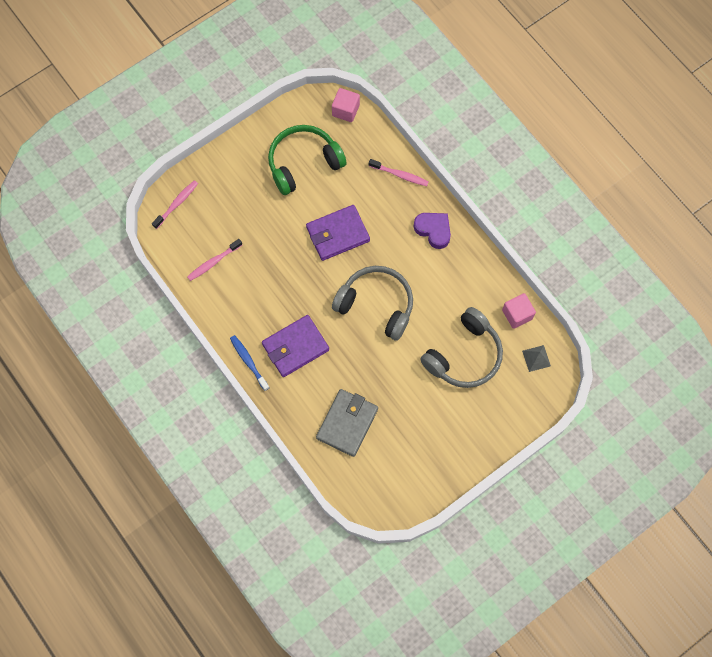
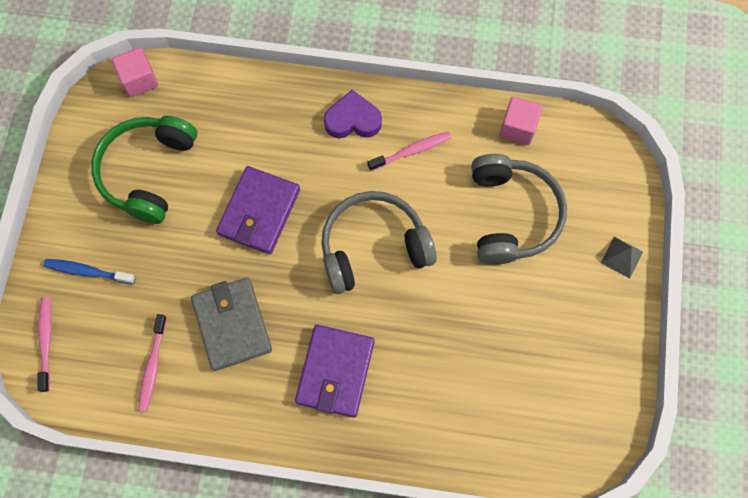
camera: 45 degrees left, 0 degrees up
(248, 362) = (301, 437): blue toothbrush -> blue toothbrush (88, 271)
(347, 423) = (471, 399): grey wallet -> grey wallet (232, 325)
(400, 175) = (262, 96): pink toothbrush -> pink toothbrush (411, 151)
(536, 358) = (580, 153): grey pyramid -> grey pyramid (622, 257)

